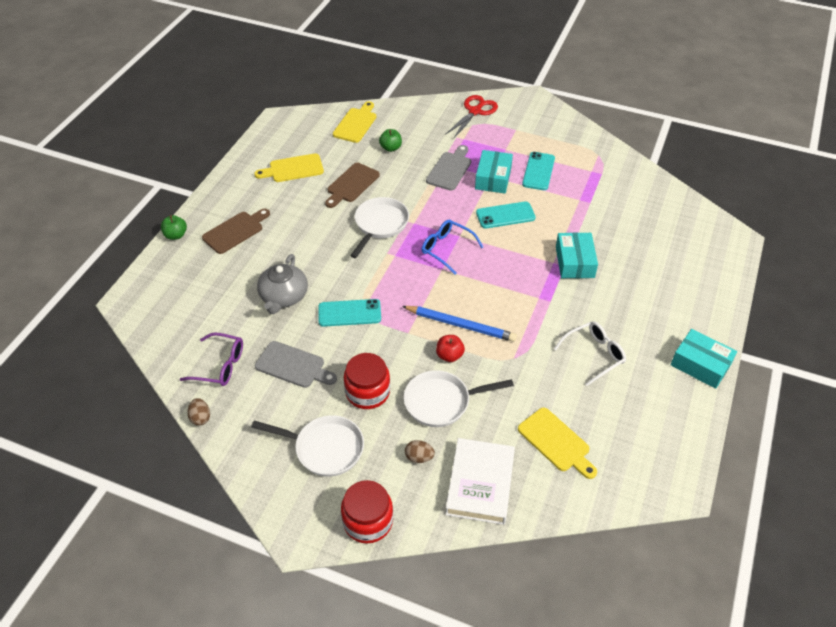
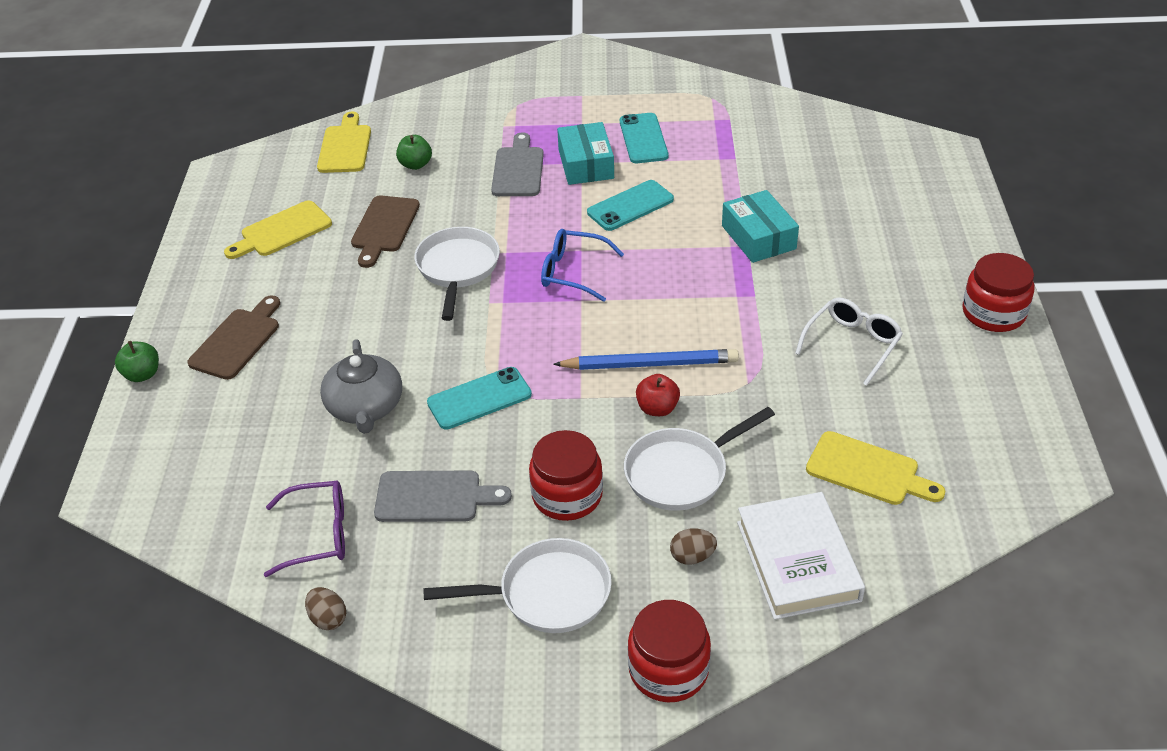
camera: 20 degrees left, 5 degrees down
(475, 111) = (511, 87): red scissors -> none
(700, 365) = (993, 313): turquoise box -> red jar

